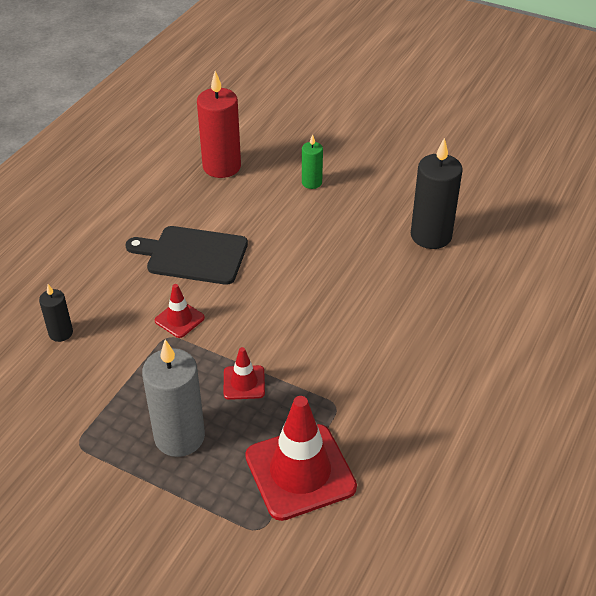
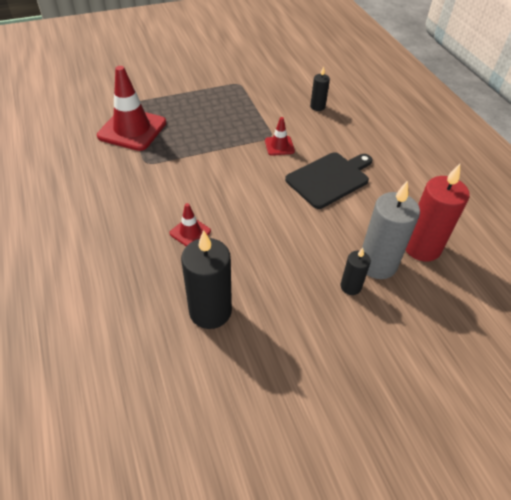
camera: 130 degrees right, 5 degrees up
(179, 437) = (202, 108): grey candle -> grey candle (377, 264)
(244, 382) = (205, 142): red traffic cone -> red traffic cone (190, 232)
(311, 182) = (350, 286): green candle -> black candle

